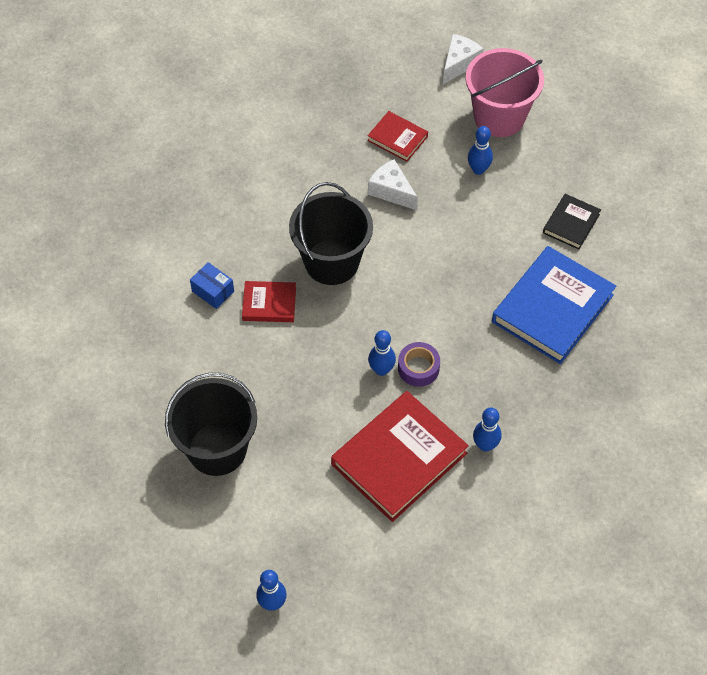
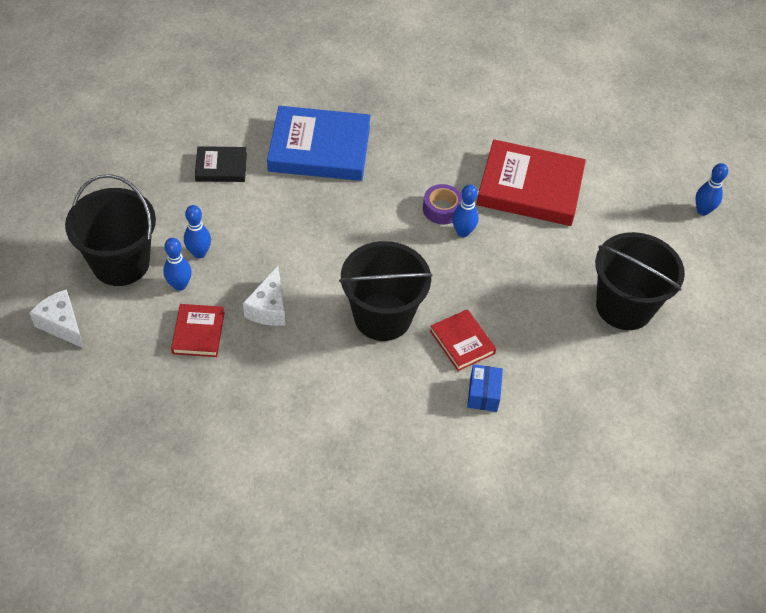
camera: 125 degrees left, 5 degrees down
(459, 64) = (62, 325): white cheese -> white cheese turned 45 degrees clockwise
(485, 445) = (475, 143): blue bowling pin -> blue bowling pin (179, 285)
(499, 117) = (121, 263): pink bucket -> black bucket

